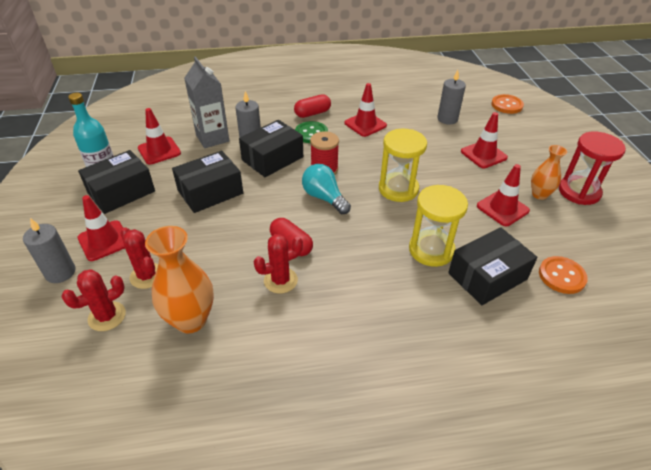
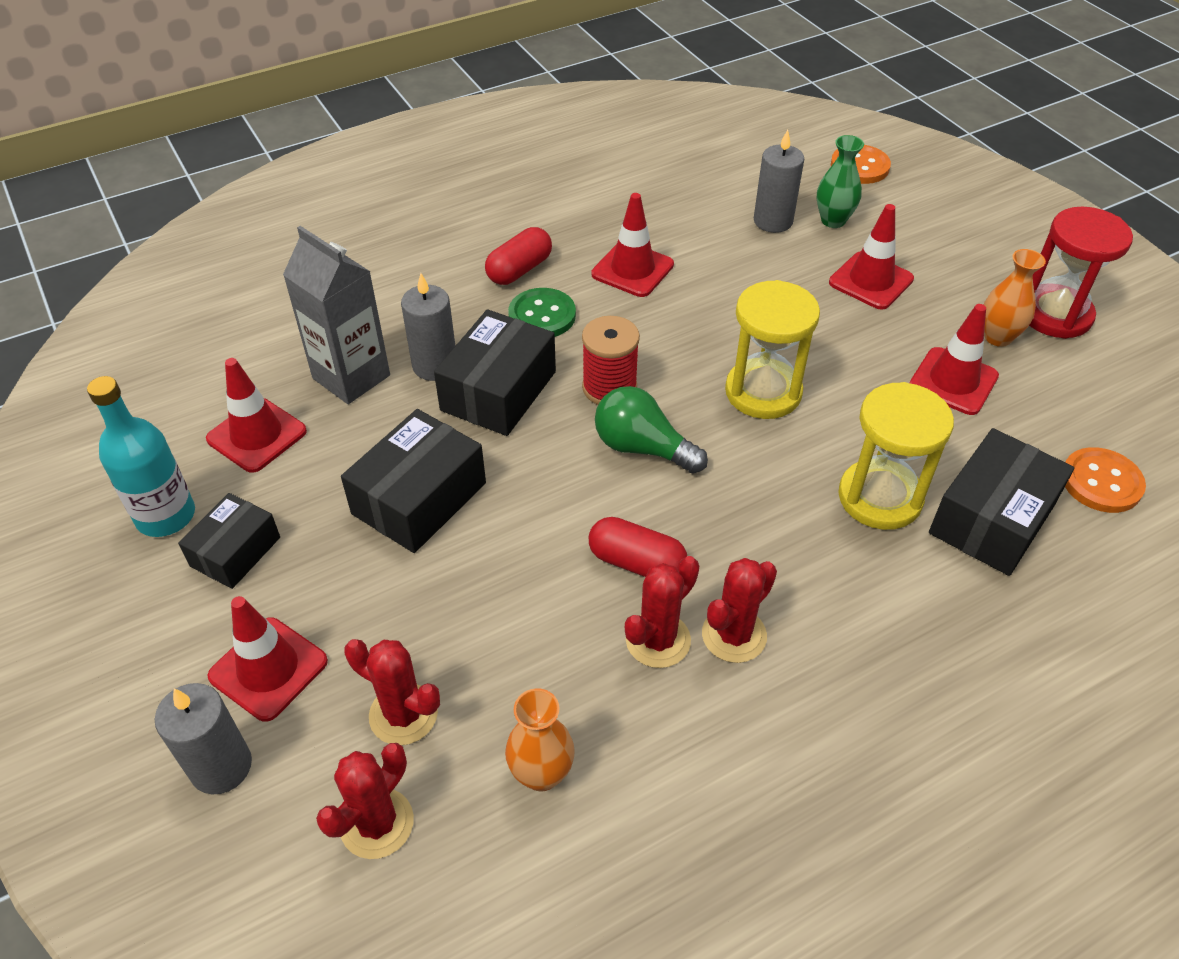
camera: 20 degrees left, 5 degrees up
(121, 192) = (235, 552): black box -> black box, size x0.64
(191, 320) = (541, 773): orange vase -> orange vase, size x0.61
(319, 289) = (734, 635): none -> red cactus
(324, 198) = (642, 448): turquoise light bulb -> green light bulb
(479, 125) = (833, 220): none -> green vase

